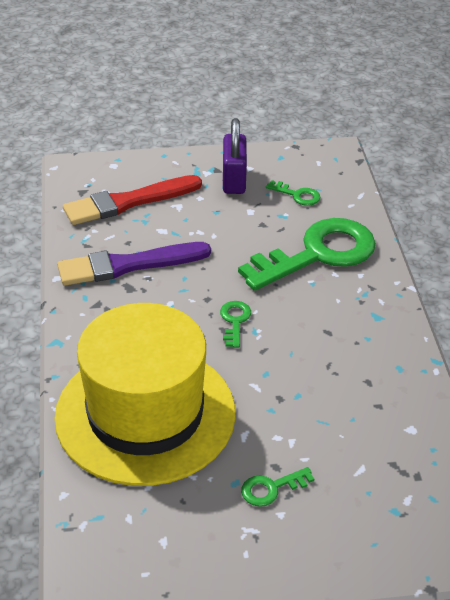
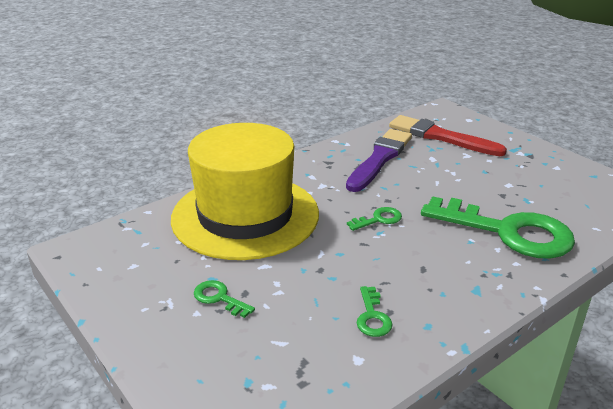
camera: 60 degrees right, 10 degrees down
(128, 265) = (380, 159): purple brush -> purple brush turned 75 degrees clockwise
(234, 180) = (531, 166): purple padlock -> none
(297, 195) = (562, 198): green key -> green key (372, 316)

